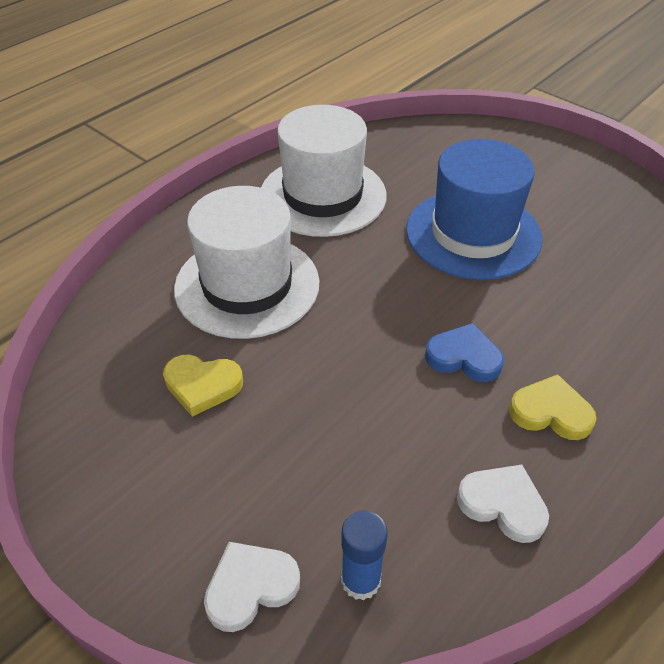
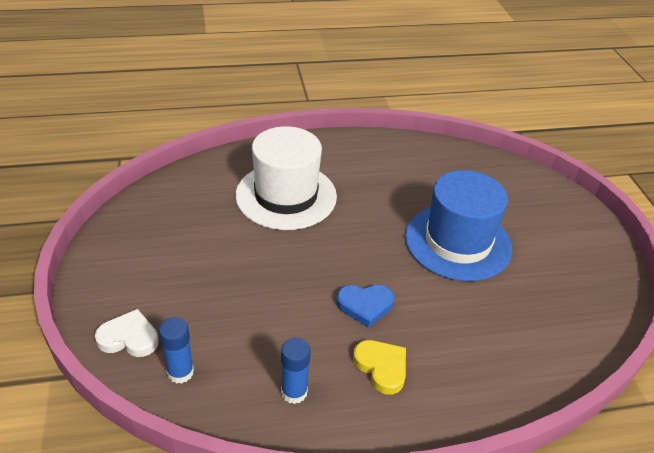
camera: 35 degrees right, 5 degrees down
(202, 385) = (208, 232): yellow heart -> none
(322, 196) = (386, 170): white hat -> none
(464, 357) = (365, 306): blue heart -> blue heart turned 120 degrees clockwise
(503, 505) = (294, 392): white heart -> blue glue stick

